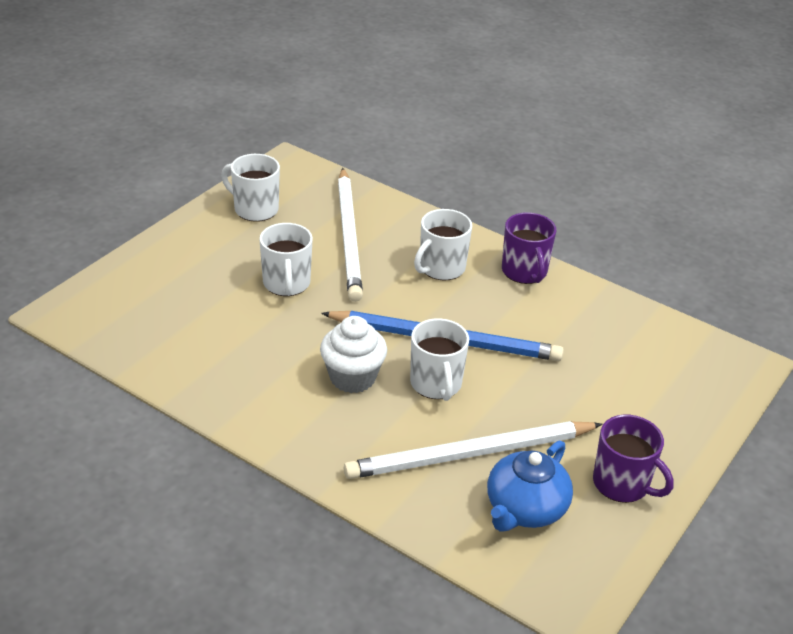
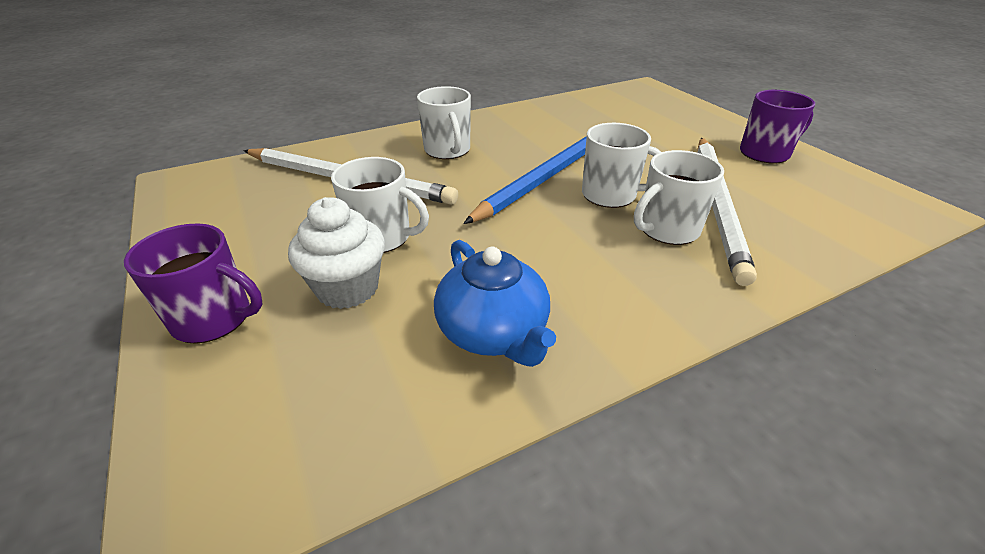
camera: 60 degrees left, 0 degrees up
(255, 209) = (222, 222): white mug -> white mug (667, 229)
(352, 377) = (575, 238): white cupcake -> white cupcake (347, 288)
(524, 272) = (488, 121): purple mug -> purple mug (214, 318)
(525, 509) = (796, 199): blue teapot -> blue teapot (494, 332)

